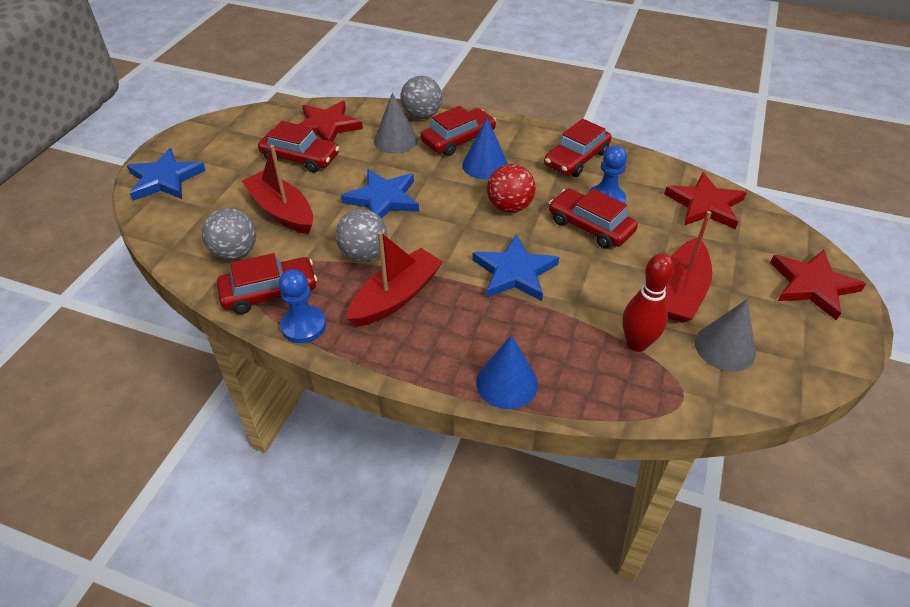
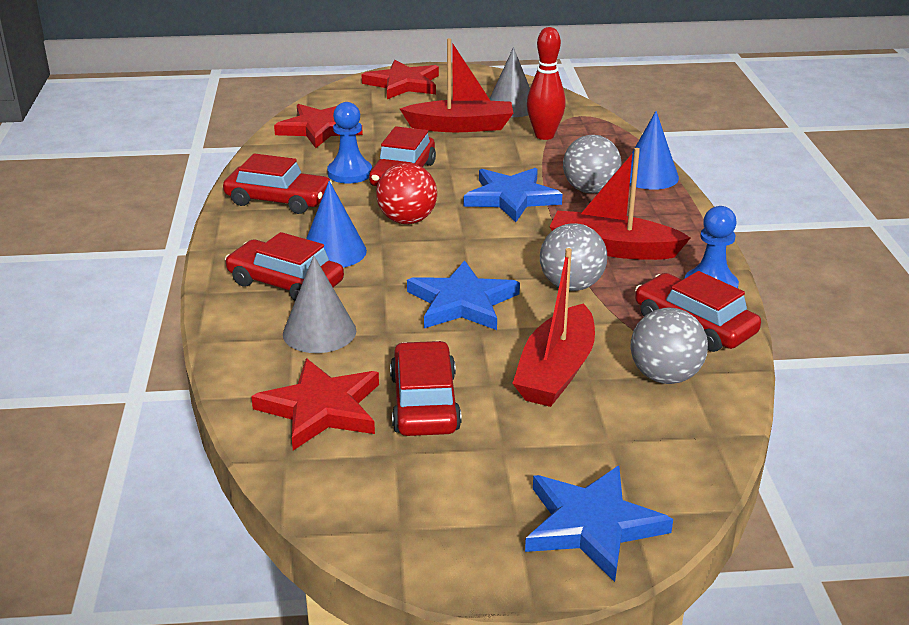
camera: 115 degrees left, 15 degrees down
(422, 115) = (236, 328): grey ball -> grey ball (590, 190)

